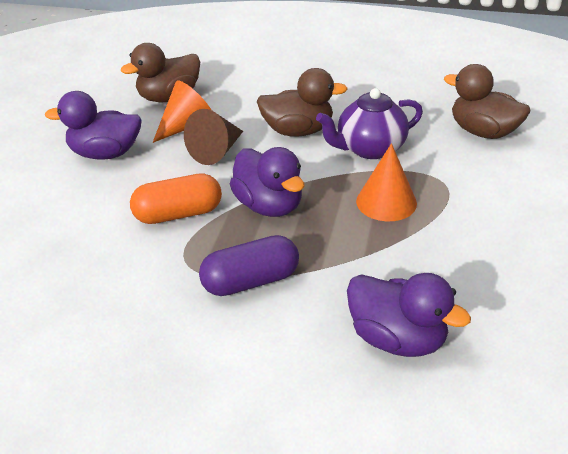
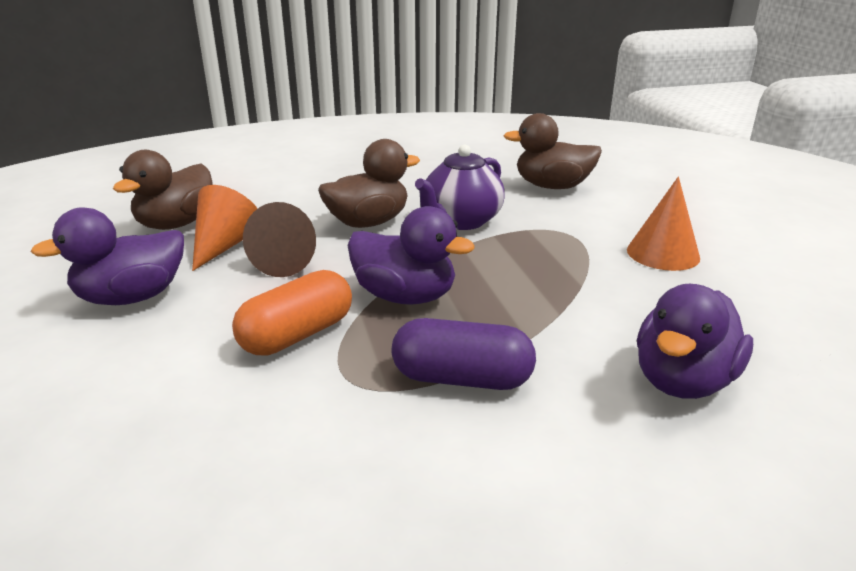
camera: 30 degrees left, 10 degrees down
(250, 281) = (462, 379): purple capsule -> purple capsule turned 60 degrees clockwise
(386, 202) = (528, 261): orange cone -> orange cone (663, 253)
(397, 339) = (683, 381): purple duck -> purple duck turned 120 degrees clockwise

